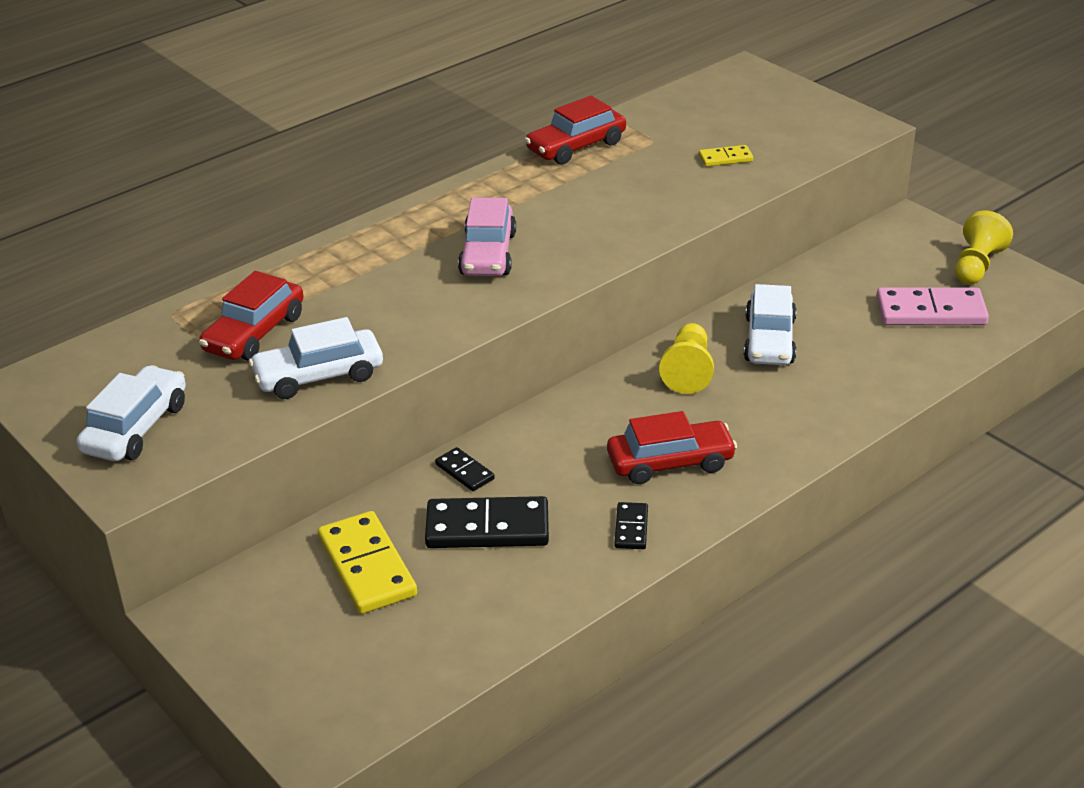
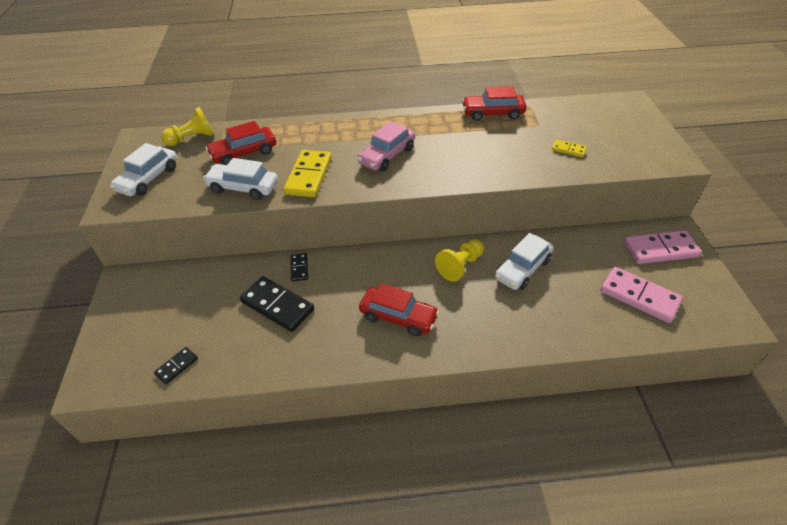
camera: 35 degrees right, 10 degrees up
(136, 428) = (148, 179): white car -> white car turned 150 degrees clockwise
(367, 566) = (208, 297): yellow domino -> yellow domino (309, 176)
(631, 528) = (340, 346): black domino -> black domino (176, 366)
(908, 250) = (660, 249): none -> pink domino
(976, 266) = (698, 279): yellow pawn -> yellow pawn (192, 138)

